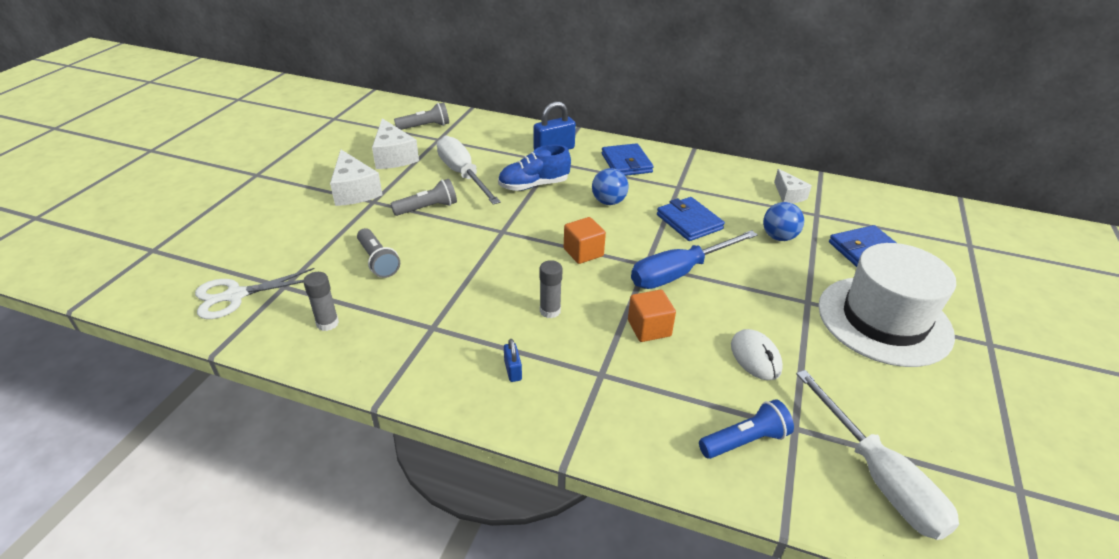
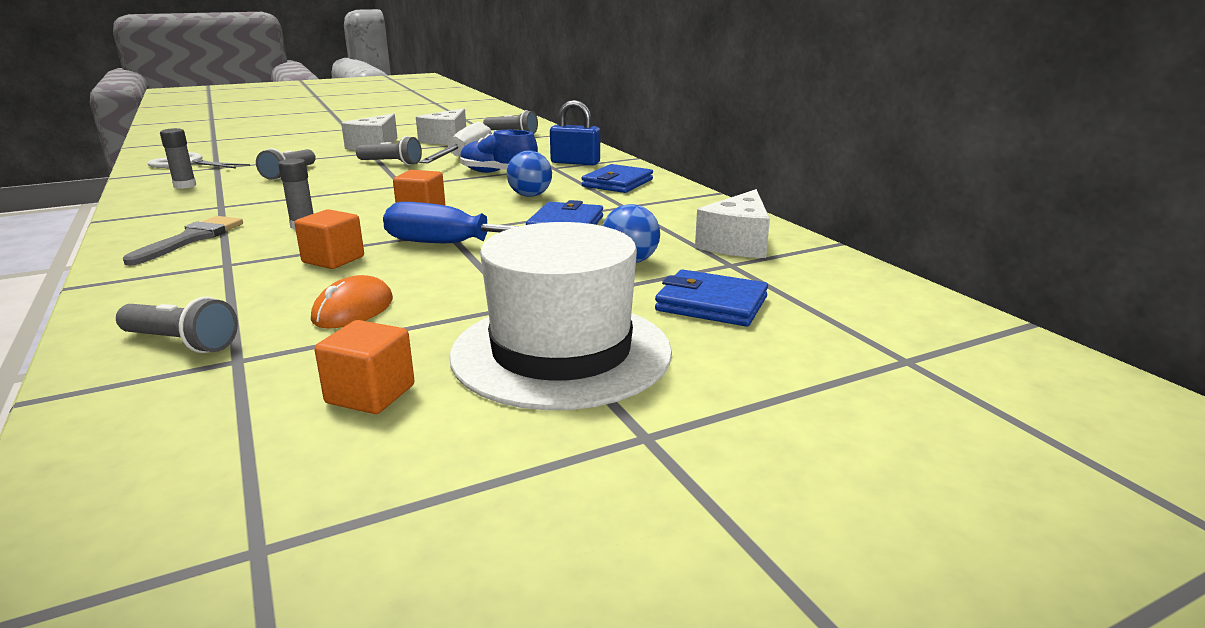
camera: 45 degrees right, 15 degrees down
(513, 370) = (191, 239): blue padlock -> grey brush
(745, 441) = (181, 343): blue flashlight -> grey flashlight
(755, 357) = (353, 310): white mouse -> orange mouse
(788, 195) = (737, 243): white cheese -> white cheese, size x1.60
(879, 477) = (182, 430): white screwdriver -> none
(885, 399) = (370, 394): none -> orange cube

